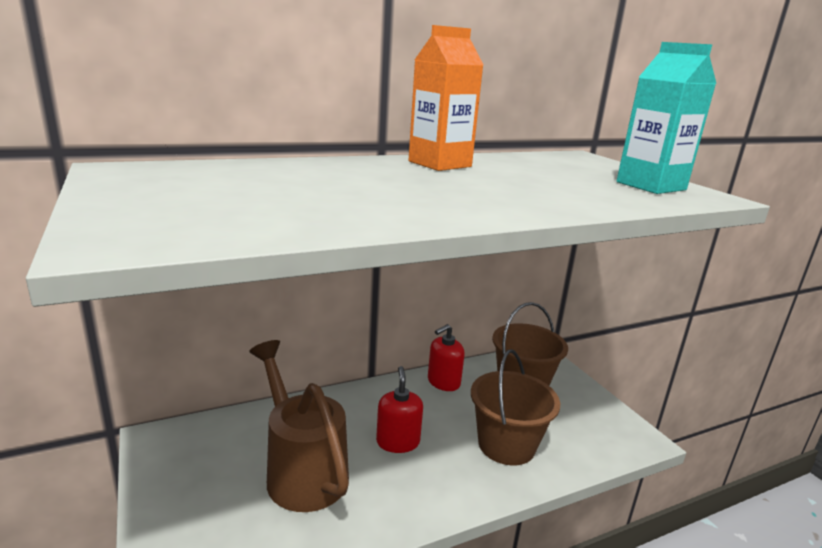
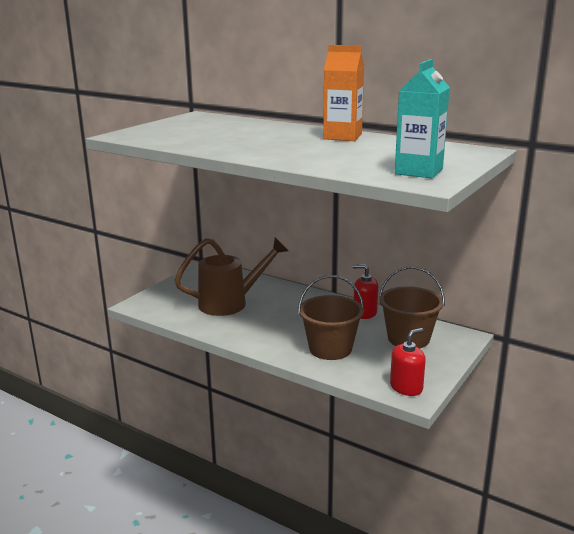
camera: 60 degrees right, 0 degrees up
(302, 470) = (230, 303): brown watering can -> brown watering can turned 45 degrees clockwise
(398, 442) = (285, 318): red soap dispenser -> red soap dispenser (406, 387)

